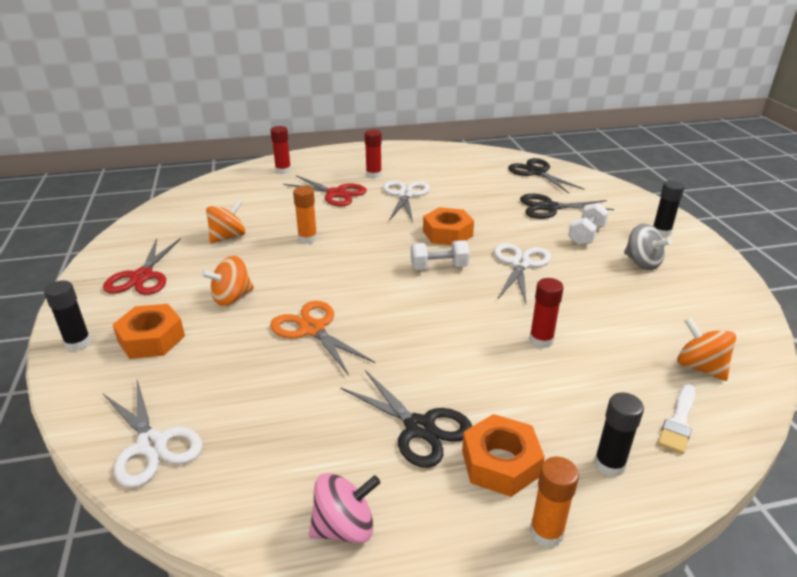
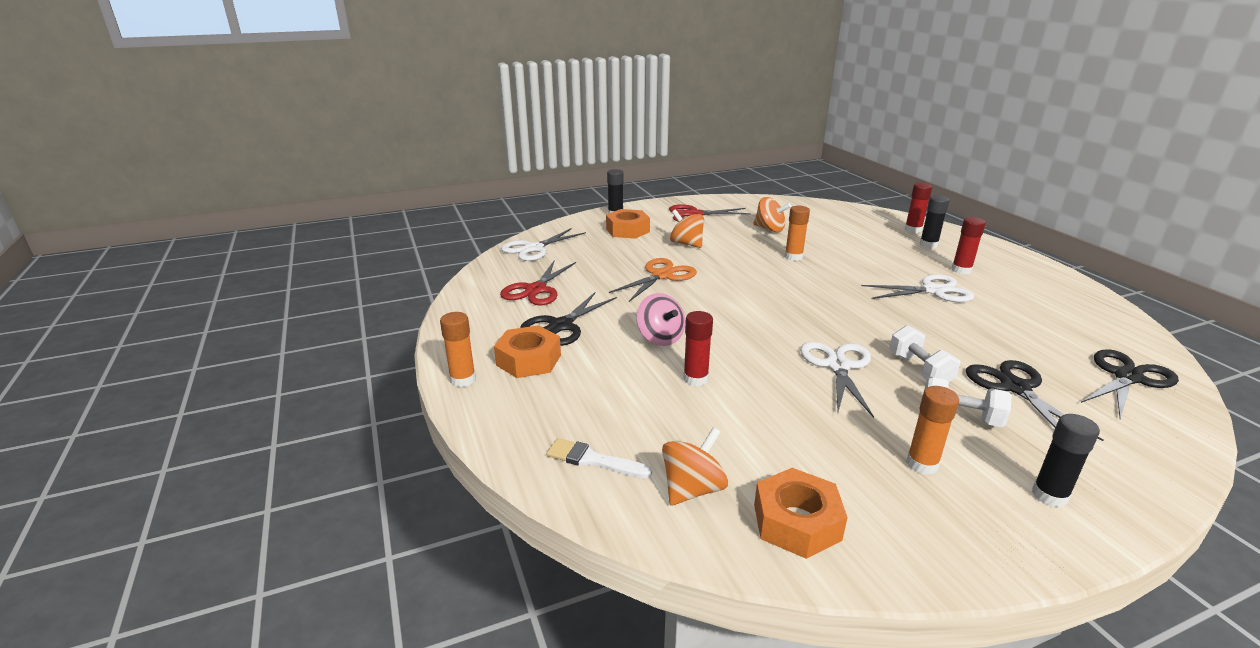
camera: 80 degrees right, 5 degrees down
(335, 194) = (893, 257): red scissors -> red scissors (536, 290)
(344, 527) = (472, 309): pink spinning top -> pink spinning top (660, 338)
(439, 267) = (793, 319): white dumbbell -> white dumbbell (919, 370)
(447, 233) = (867, 320): orange nut -> orange nut (796, 522)
(520, 264) = (838, 366): white scissors -> white scissors turned 90 degrees counterclockwise
(609, 464) = (531, 412): black glue stick -> black glue stick (928, 245)
(642, 263) = (922, 464): grey spinning top -> orange glue stick

